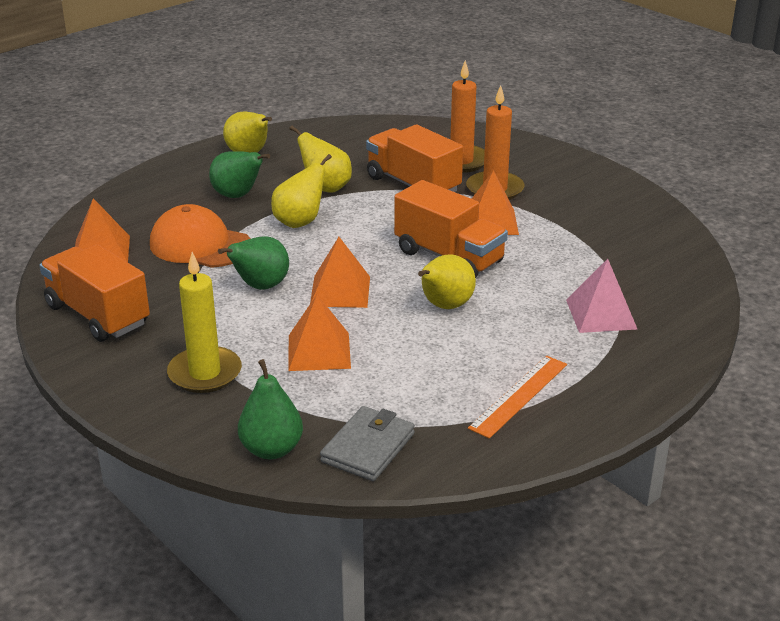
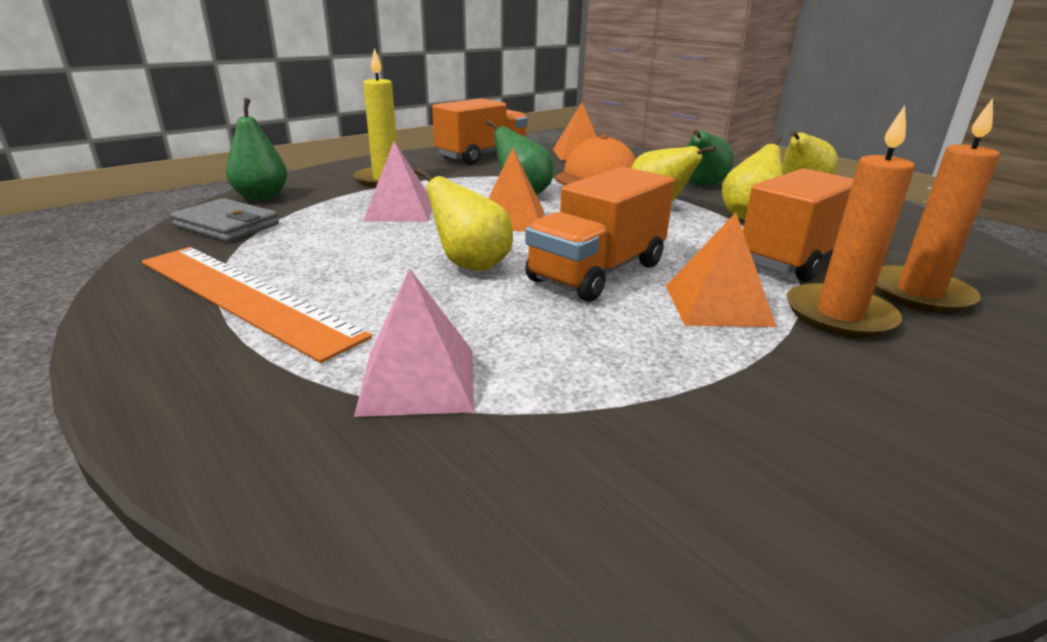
camera: 90 degrees right, 5 degrees down
(319, 351) = (399, 211): orange pyramid -> pink pyramid
(519, 396) = (244, 297): orange ruler -> orange ruler, size x1.61

